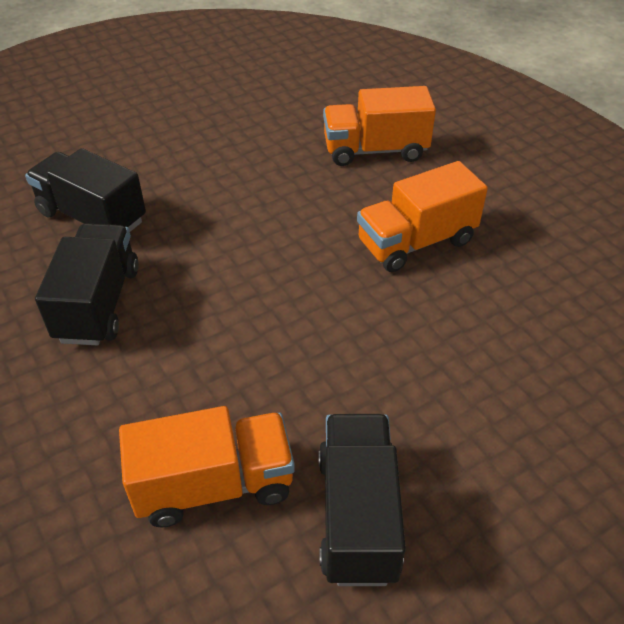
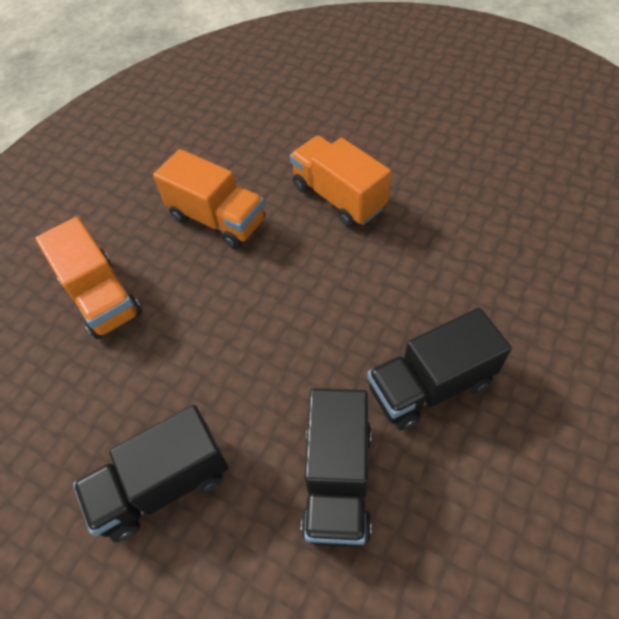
camera: 115 degrees left, 10 degrees up
(214, 484) = (498, 221): orange truck -> orange truck (338, 197)
(357, 515) = (456, 157): black truck -> black truck (163, 485)

